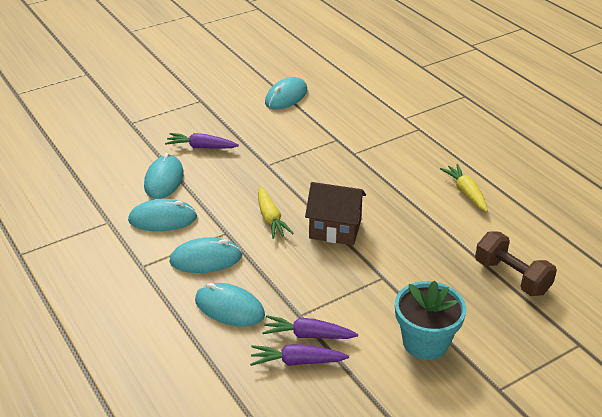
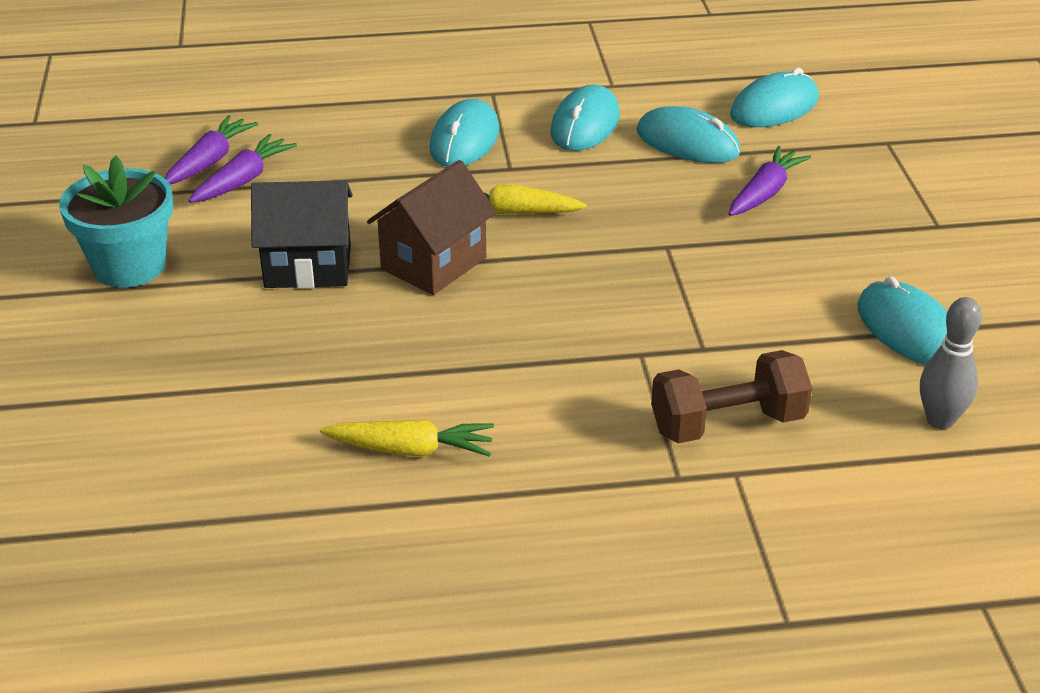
camera: 115 degrees right, 0 degrees up
(229, 308) = (351, 137): turquoise mouse -> turquoise mouse (774, 107)
(337, 83) = (940, 420): none -> grey bowling pin
(371, 272) = (308, 266): none -> black house
(512, 277) = (156, 404): brown dumbbell -> brown dumbbell (727, 424)

